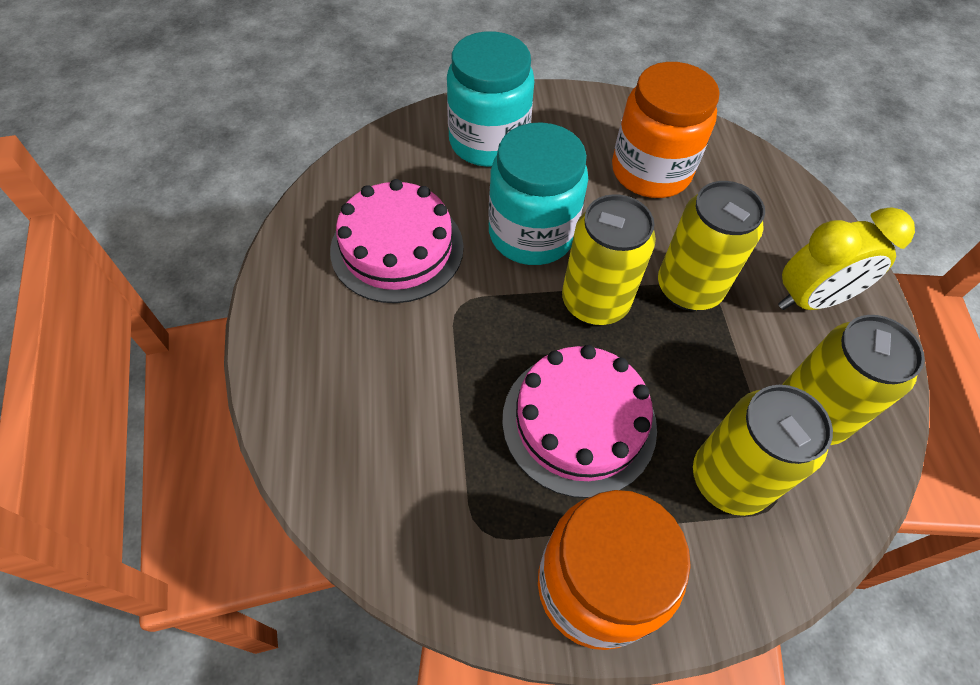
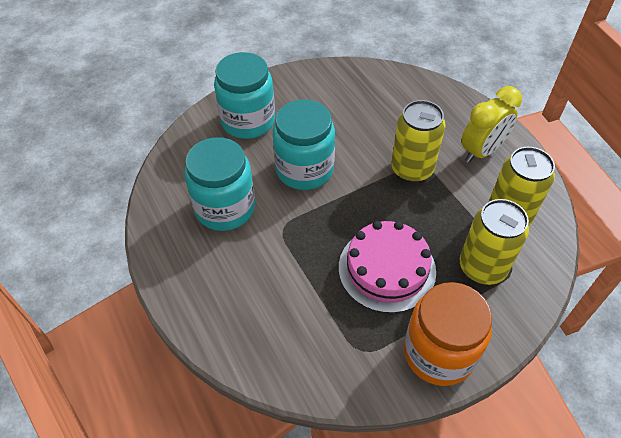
camera: 20 degrees left, 5 degrees down
(397, 248) = (225, 208): pink cake -> turquoise jar
(595, 302) = (362, 197): yellow can -> none
(650, 171) = (357, 107): orange jar -> none

